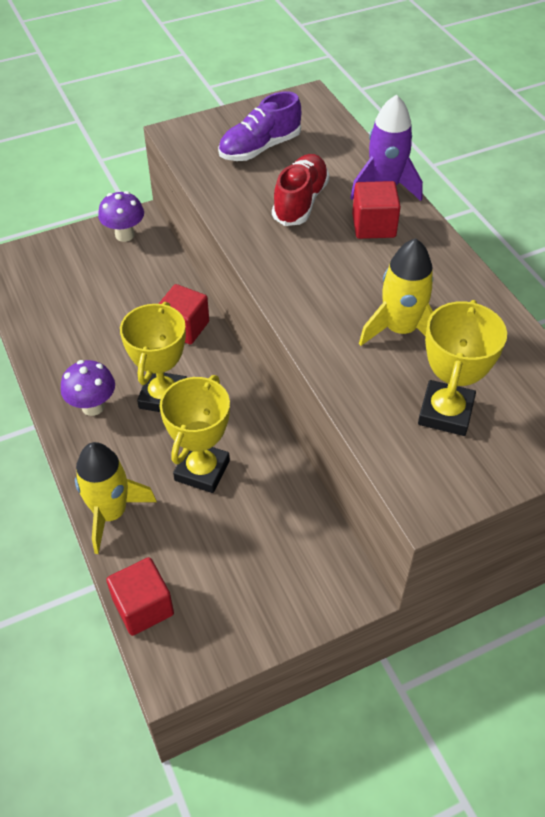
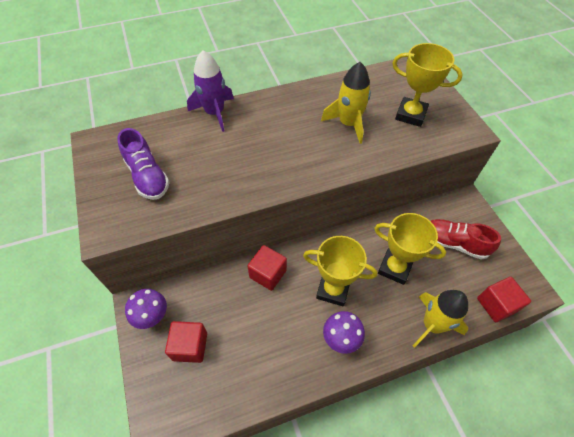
camera: 85 degrees left, 5 degrees up
(300, 202) = (220, 158): red shoe -> red shoe (453, 243)
(373, 226) = (253, 123): red cube -> red cube (190, 346)

